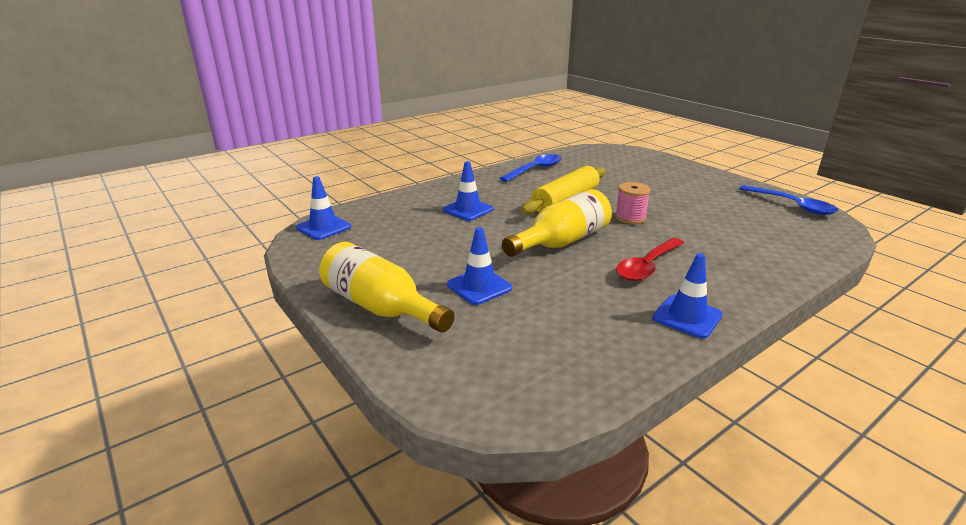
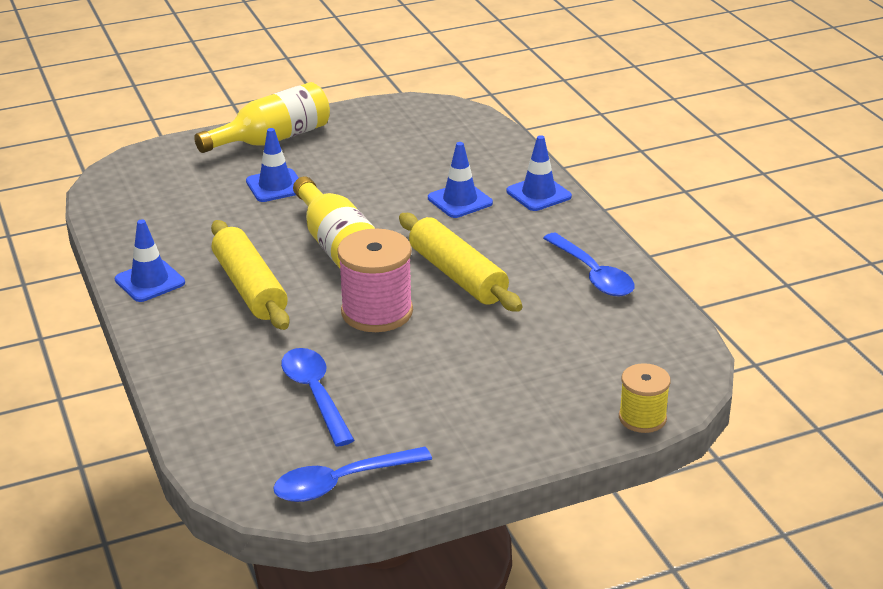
camera: 105 degrees right, 5 degrees up
(323, 227) = (452, 116): blue traffic cone -> blue traffic cone (538, 194)
(630, 218) = (377, 312): pink spool -> pink spool, size x1.67
(647, 266) = (250, 287): red spoon -> yellow rolling pin
(650, 154) = (642, 418): none -> yellow spool
(734, 223) = (315, 394): none -> blue spoon

